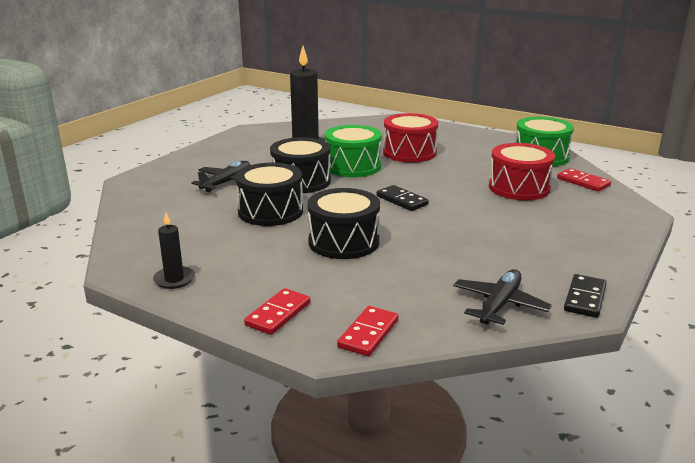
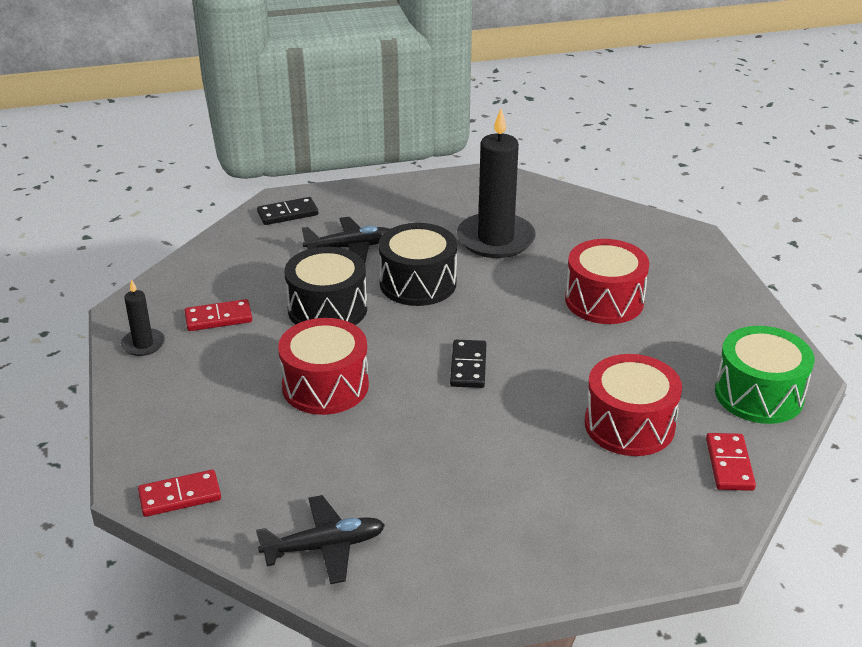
camera: 45 degrees right, 10 degrees up
(278, 314) = (154, 430): red domino -> red domino (218, 318)
(343, 242) = (325, 386): black drum -> red drum
(353, 166) = (504, 289): green drum -> none
(584, 298) = (410, 599): black domino -> black domino (288, 213)

